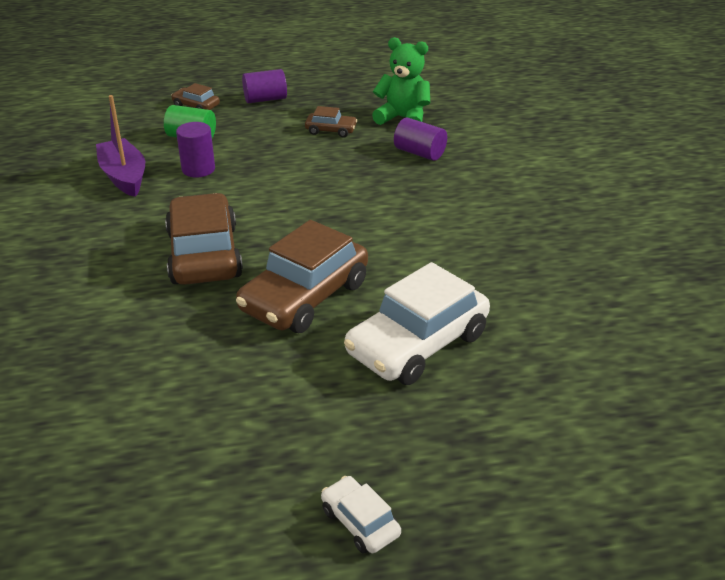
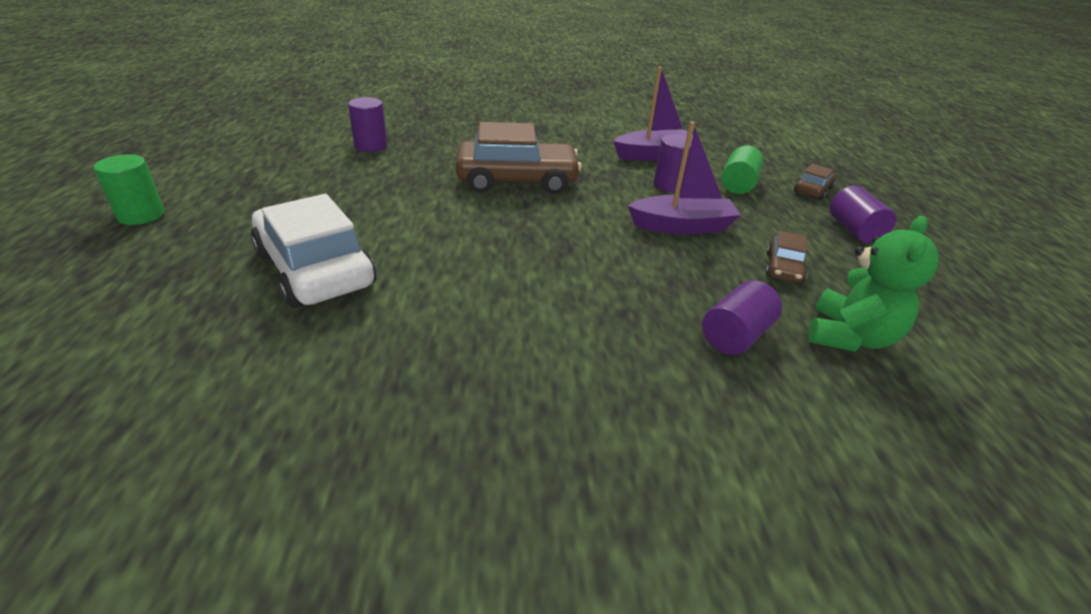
camera: 95 degrees right, 0 degrees up
(111, 384) = (371, 146): none -> purple cylinder
(279, 166) = (682, 226): none -> purple boat
(305, 297) = (429, 219): brown car -> none
(360, 522) = (141, 215): white car -> green cylinder

